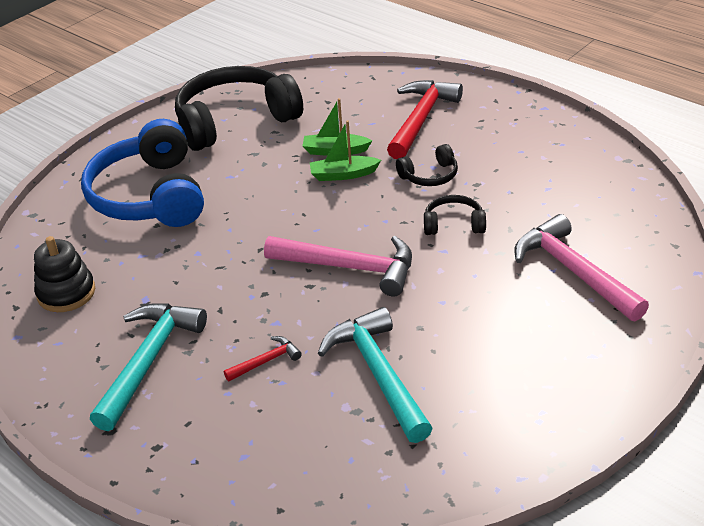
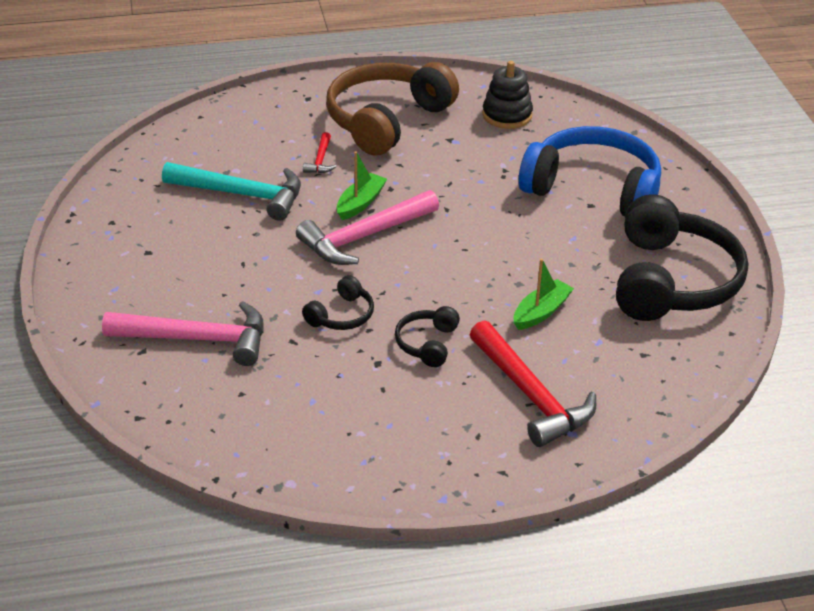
camera: 125 degrees right, 0 degrees up
(148, 361) = (387, 120): turquoise hammer -> brown headphones
(343, 174) = (495, 297): green boat -> green boat (360, 203)

